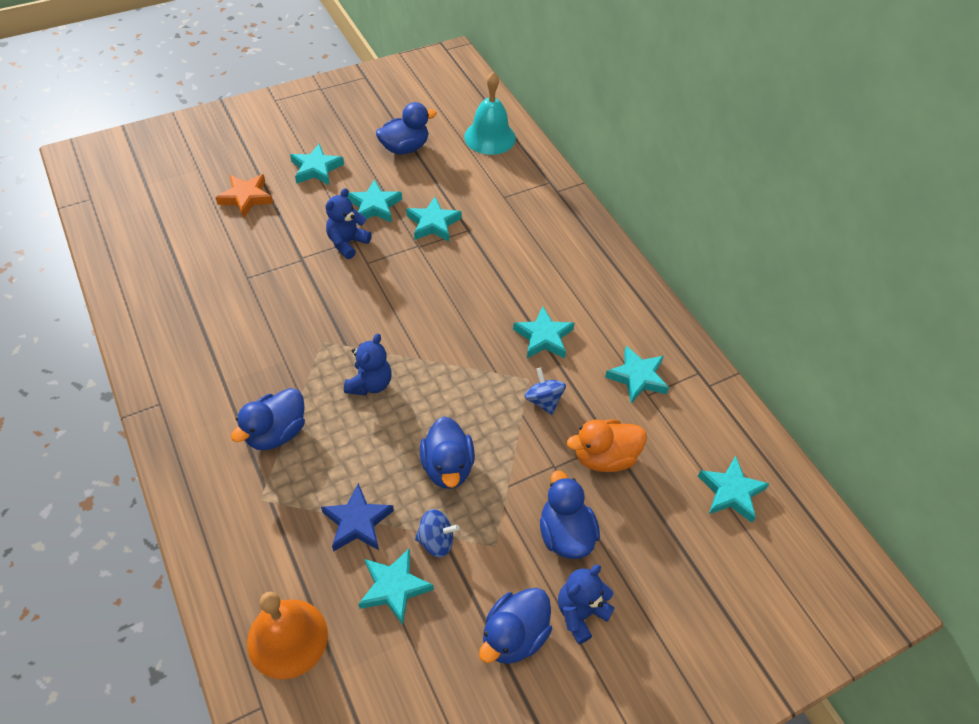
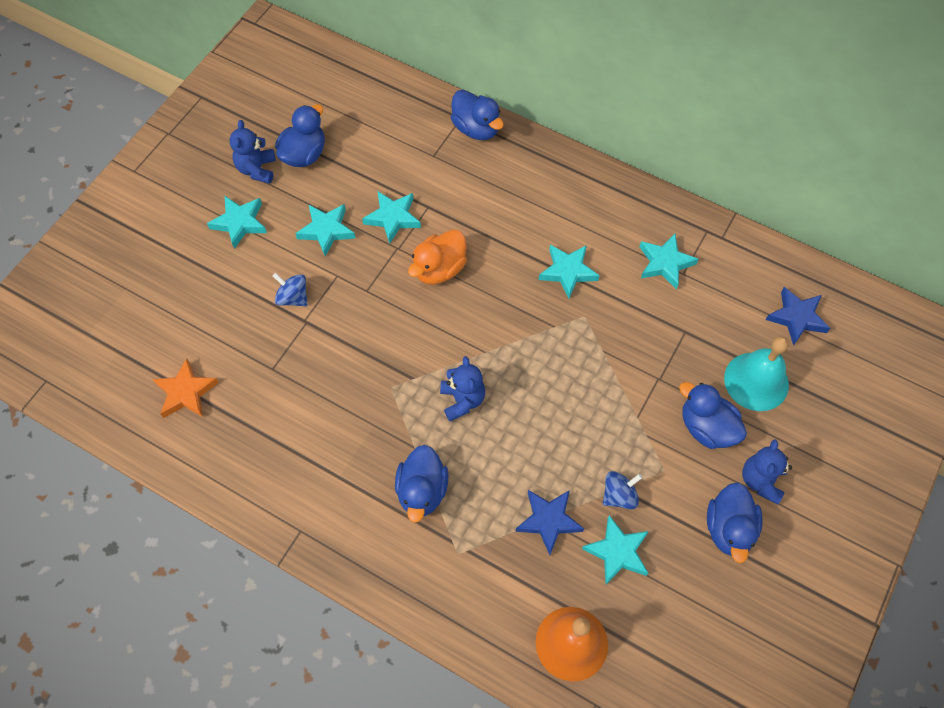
camera: 30 degrees left, 10 degrees up
(246, 197) = (199, 290): orange star -> orange star (186, 392)
(347, 243) = (333, 281): blue teddy bear -> blue teddy bear (257, 169)
(447, 467) = (580, 431): blue duck -> blue duck (476, 128)
(490, 137) = (372, 100): turquoise bell -> turquoise bell (756, 381)
(543, 400) = (609, 328): blue spinning top -> blue spinning top (293, 298)
(604, 457) = (689, 347): orange duck -> orange duck (439, 269)
(731, 492) = (797, 318): turquoise star -> blue star

